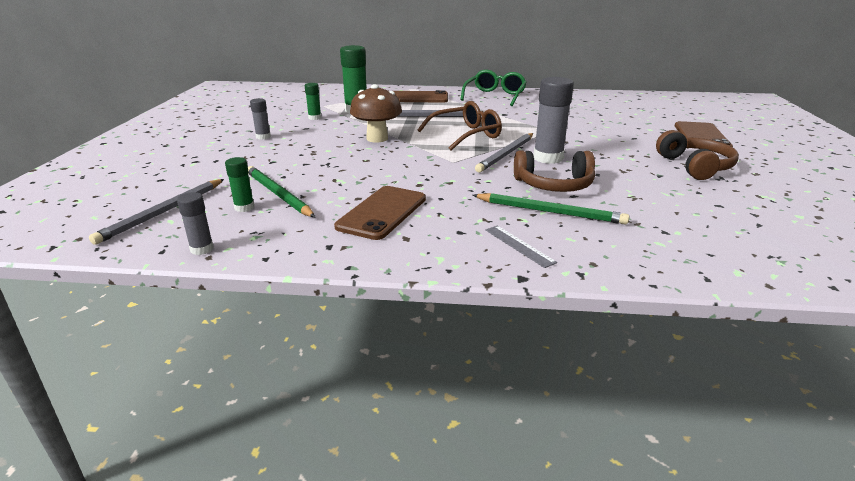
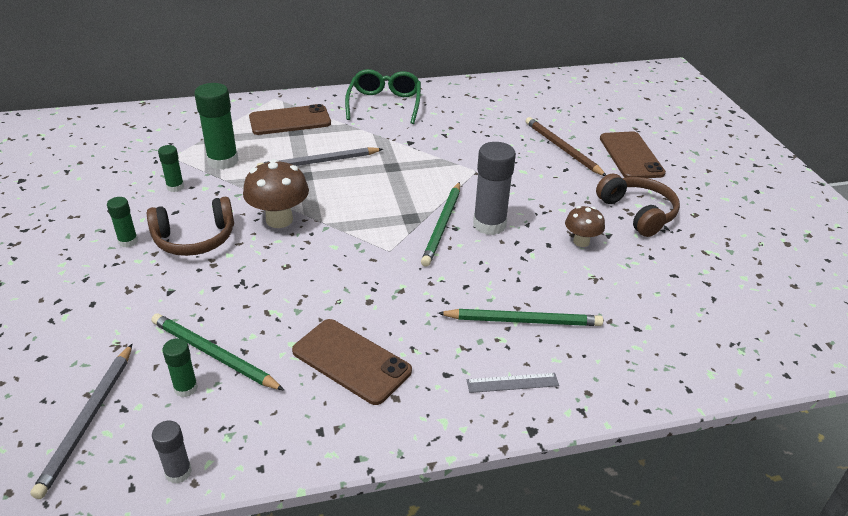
camera: 20 degrees left, 10 degrees up
(263, 137) = (128, 241): grey glue stick -> green glue stick
(382, 212) = (351, 361): brown phone -> brown phone turned 60 degrees counterclockwise
(466, 135) = (383, 194): brown glasses -> none
(506, 154) = (442, 225): grey pencil -> green pencil
(519, 246) = (512, 383): grey ruler -> grey ruler turned 45 degrees counterclockwise
(554, 185) = (512, 273): brown headphones -> brown headphones (195, 239)
(630, 176) = (581, 241): none -> brown mushroom
(636, 127) = (562, 149): none -> brown pencil

